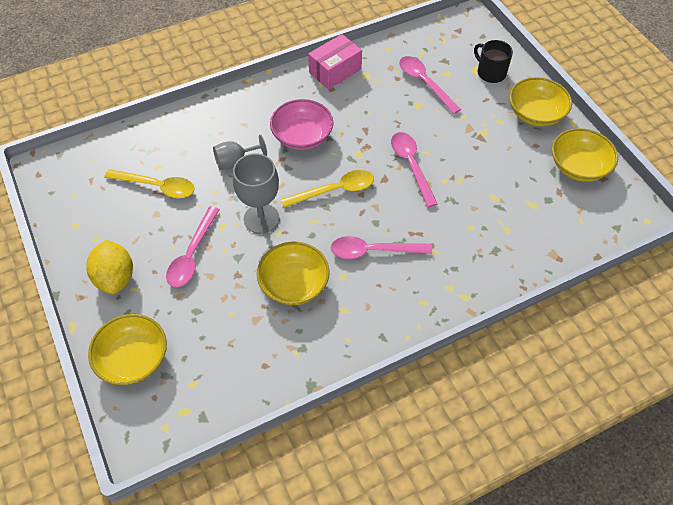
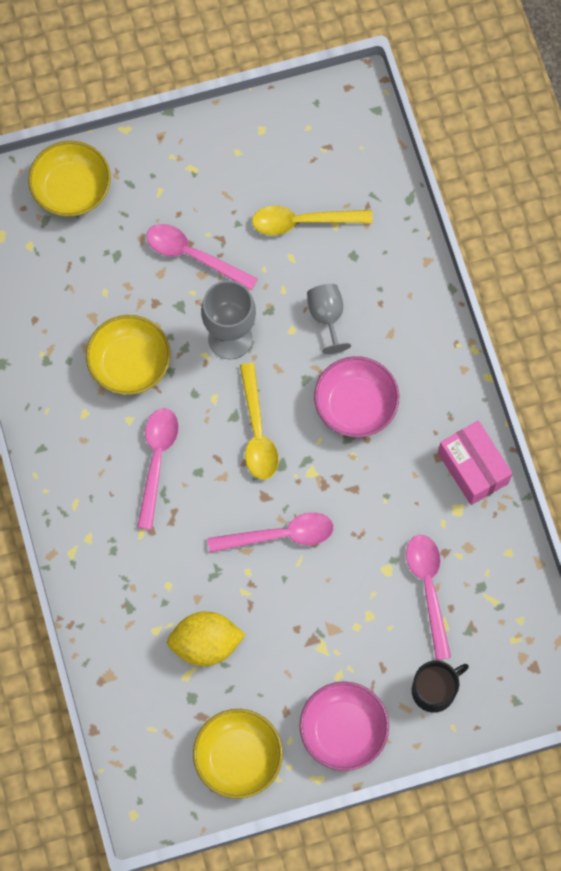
camera: 100 degrees right, 15 degrees up
(115, 278) = (178, 173): yellow lemon -> yellow lemon (206, 644)
(157, 186) = (303, 222): yellow spoon -> yellow spoon turned 60 degrees clockwise
(424, 83) = (428, 588): pink spoon -> pink spoon turned 75 degrees counterclockwise
(535, 113) = (343, 730): yellow bowl -> pink bowl

